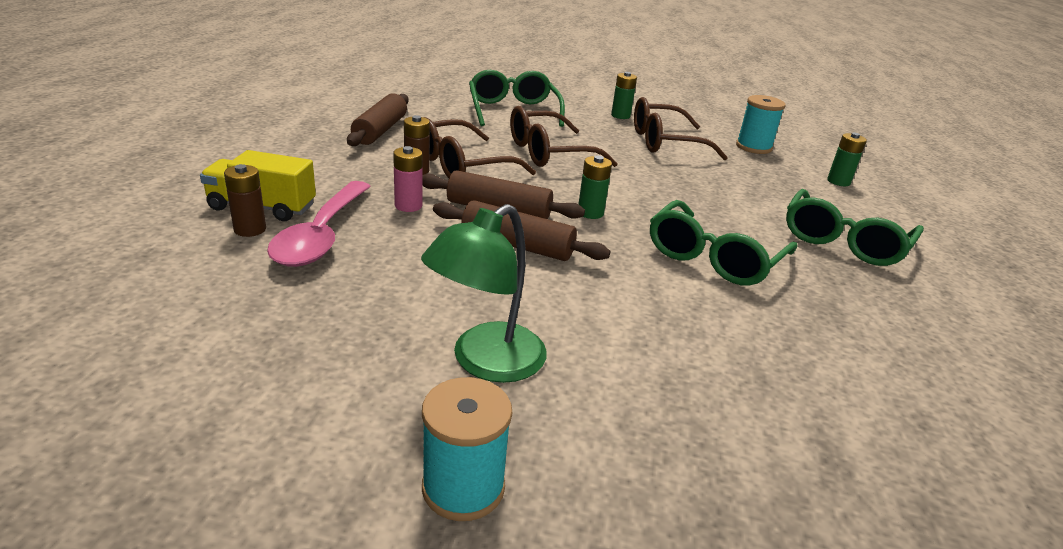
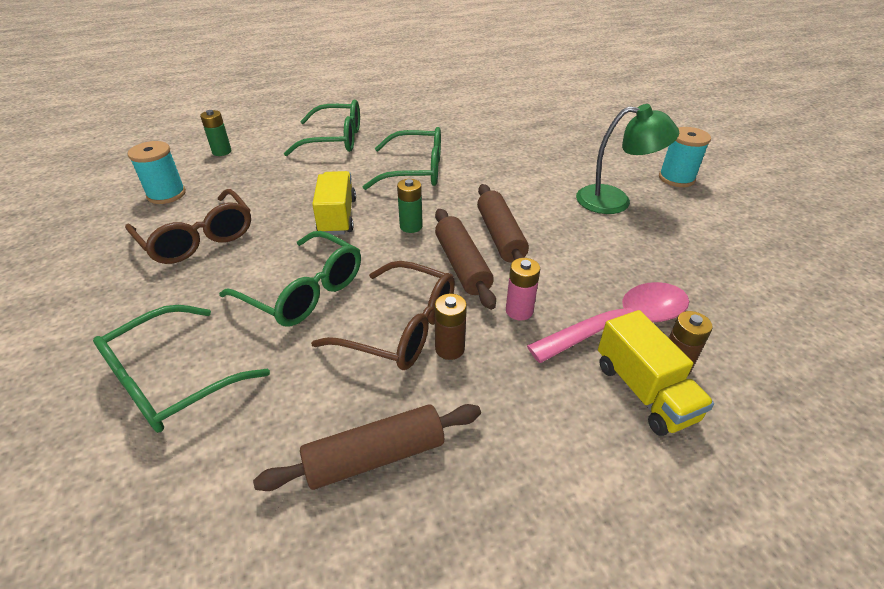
camera: 120 degrees left, 10 degrees up
(549, 153) = (304, 291): brown glasses -> green glasses
(620, 116) = (121, 290): green battery -> none
(646, 191) = (337, 216): none -> yellow truck

